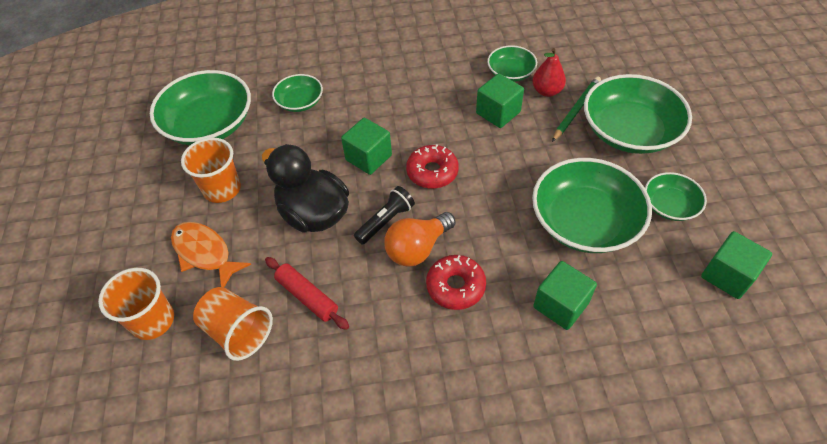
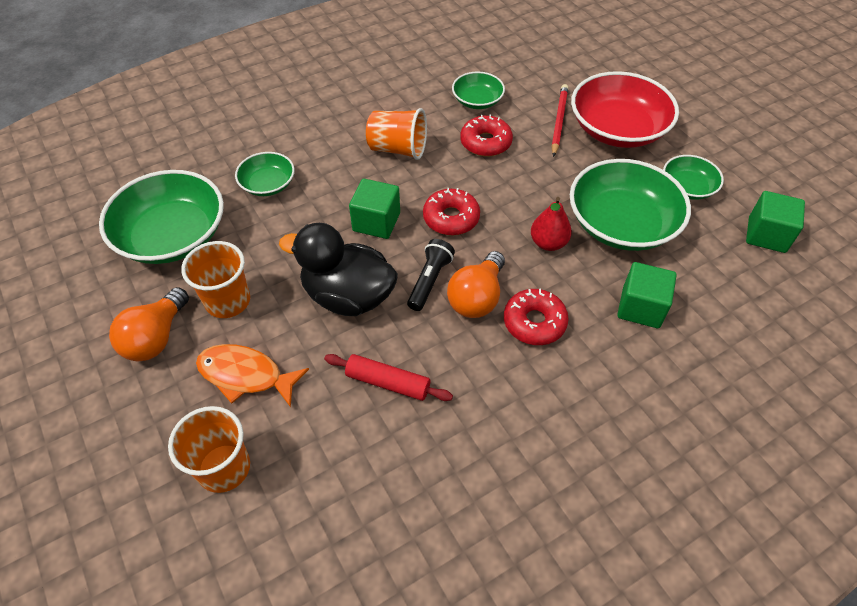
camera: 25 degrees left, 0 degrees up
(158, 202) = (156, 337): none -> orange light bulb
(238, 331) = (331, 444): orange cup -> orange cup (398, 149)
(498, 113) = (485, 142): green cube -> red donut
(547, 91) = (522, 110): red pear -> red pear (548, 243)
(576, 110) = (559, 121): green pencil -> red pencil
(629, 131) = (617, 129): green bowl -> red bowl

